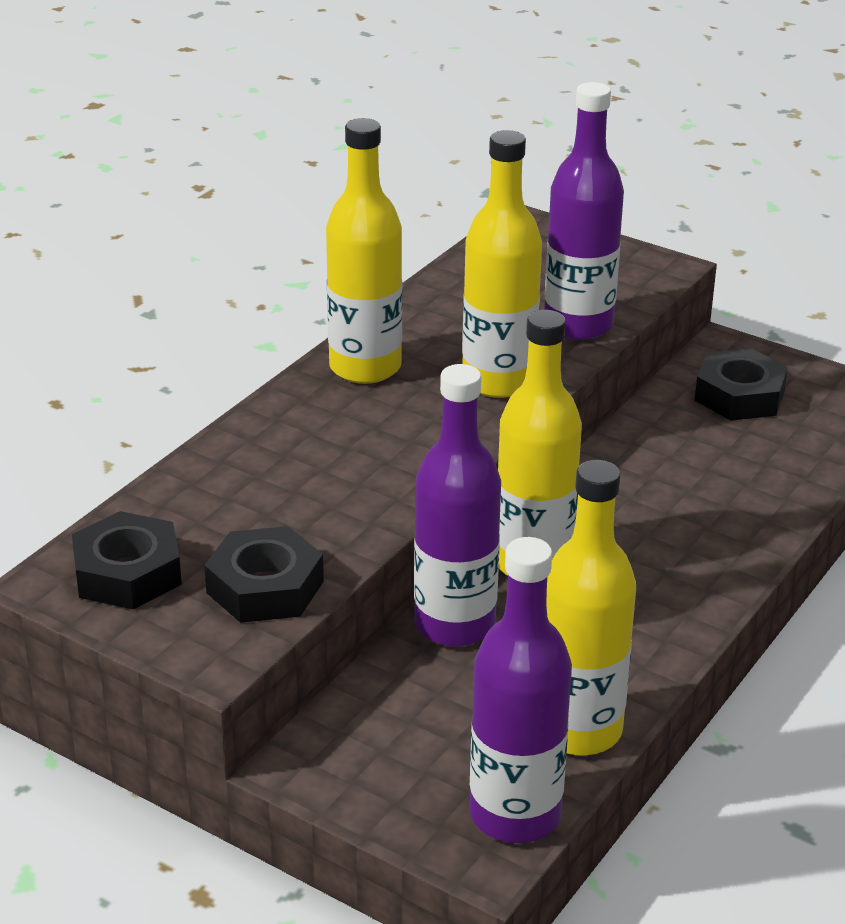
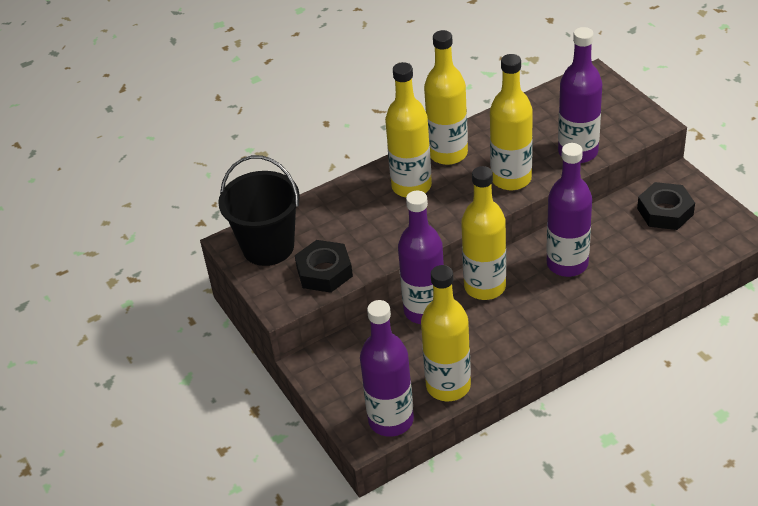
camera: 30 degrees right, 10 degrees up
(128, 573) = (268, 247): black nut -> black bucket
(335, 425) = (411, 186): none -> yellow bottle
(644, 499) = (567, 264): none -> purple bottle

